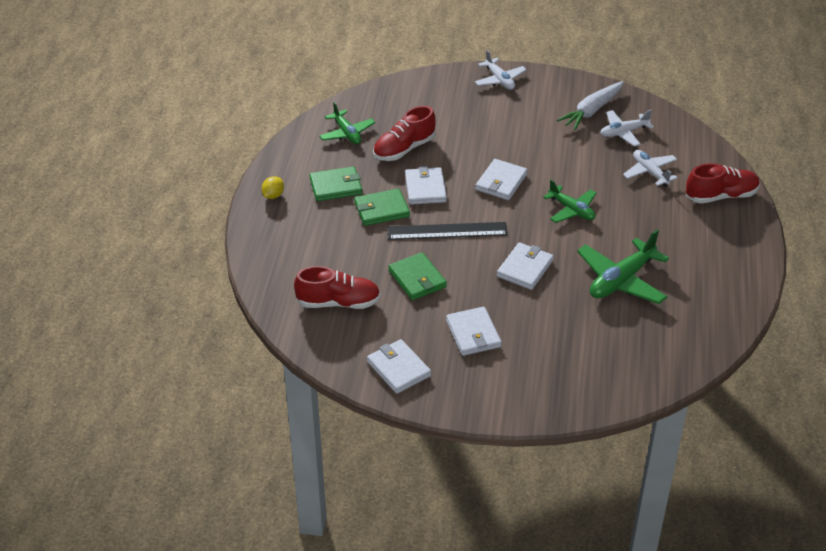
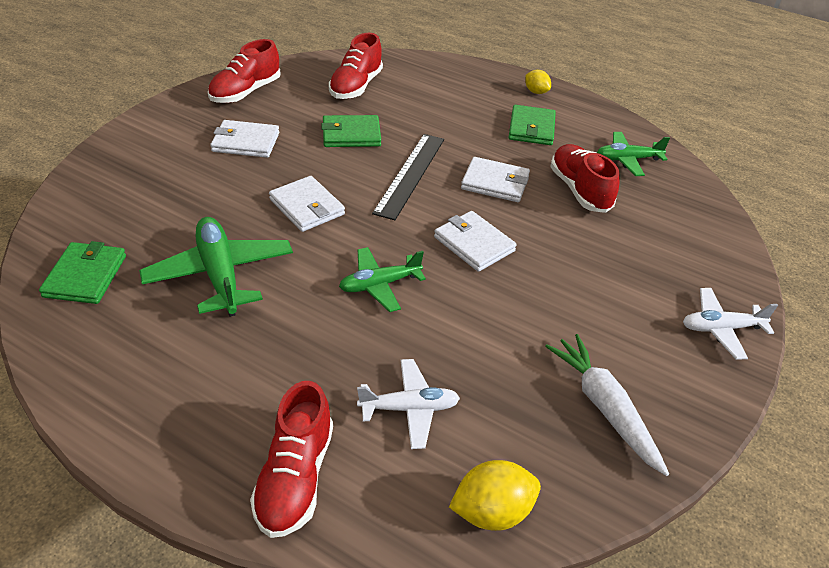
camera: 110 degrees right, 0 degrees up
(381, 210) = (475, 144): green wallet -> green wallet (85, 276)
(398, 369) = (245, 92): white wallet -> red shoe
(623, 132) = (528, 423): white plane -> none
(682, 133) = (492, 511): none -> yellow lemon

